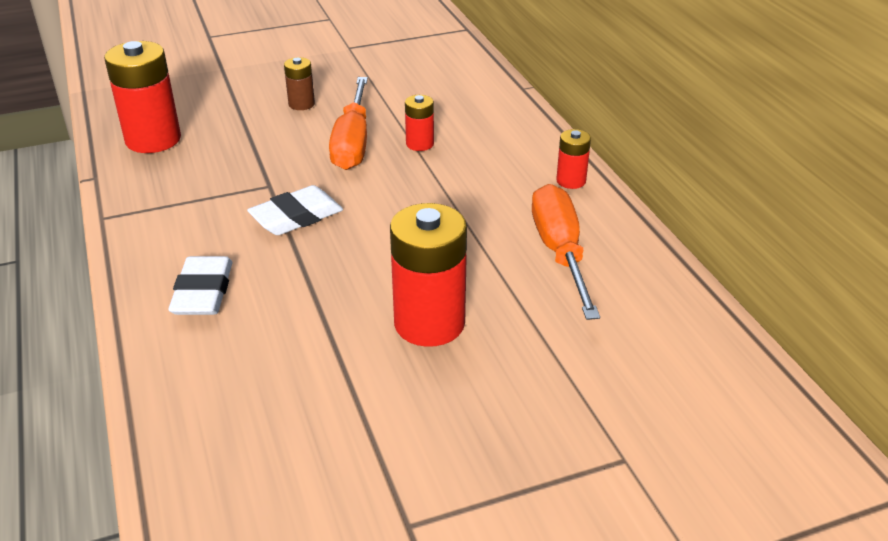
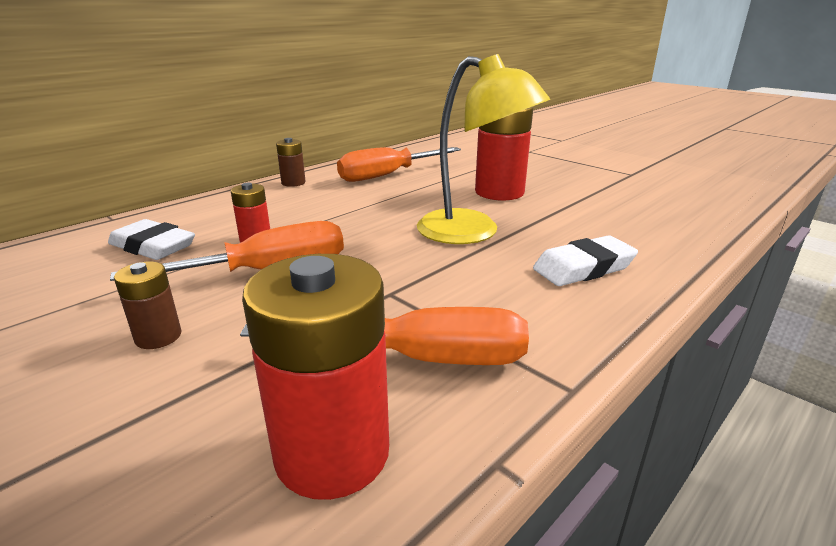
camera: 115 degrees left, 10 degrees down
(185, 177) = (421, 358): none -> orange screwdriver
(296, 217) = (433, 261): white eraser -> white eraser (153, 246)
(332, 258) = (473, 232): none -> yellow lamp
(571, 181) = (293, 183): red battery -> brown battery

